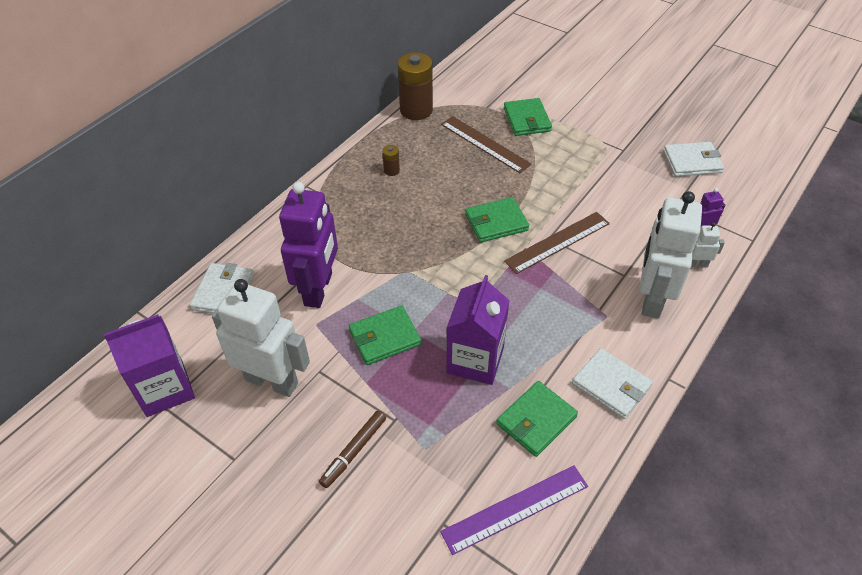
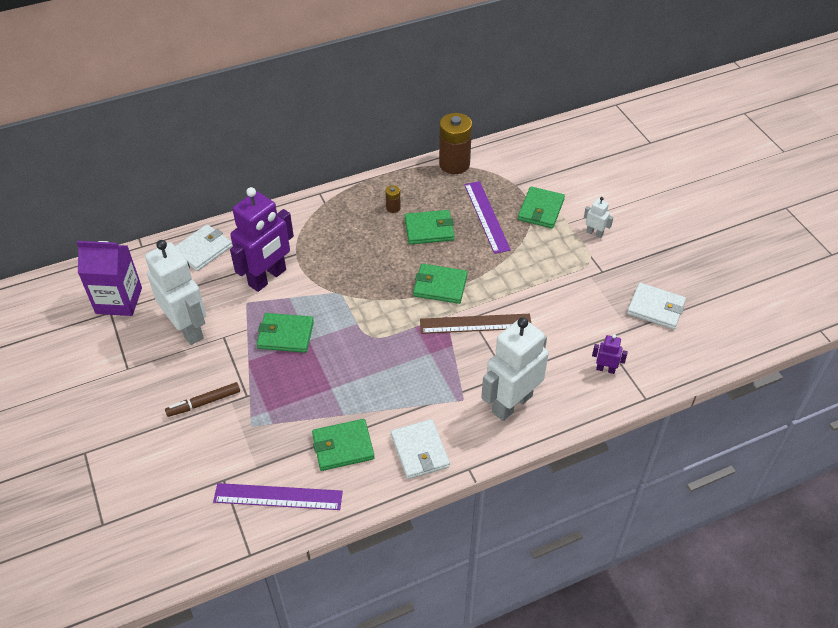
camera: 30 degrees right, 0 degrees up
(442, 176) = (429, 229): none -> green wallet
(475, 360) = (335, 382): purple carton -> none
(485, 144) = (486, 216): brown ruler -> purple ruler
(697, 264) = (576, 395): white robot -> white robot (594, 233)

